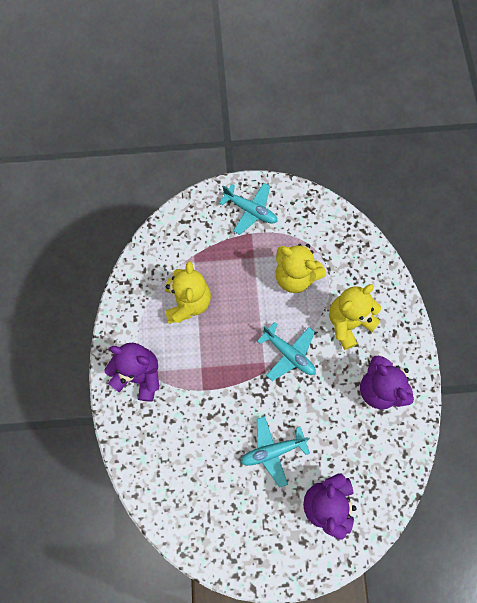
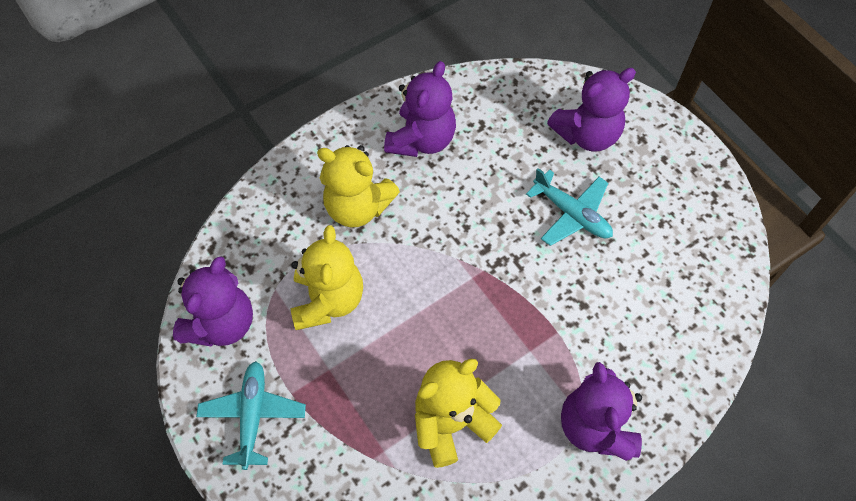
camera: 120 degrees left, 10 degrees down
(289, 354) = (442, 254): turquoise plane -> none
(311, 217) = (221, 323): none -> purple teddy bear

